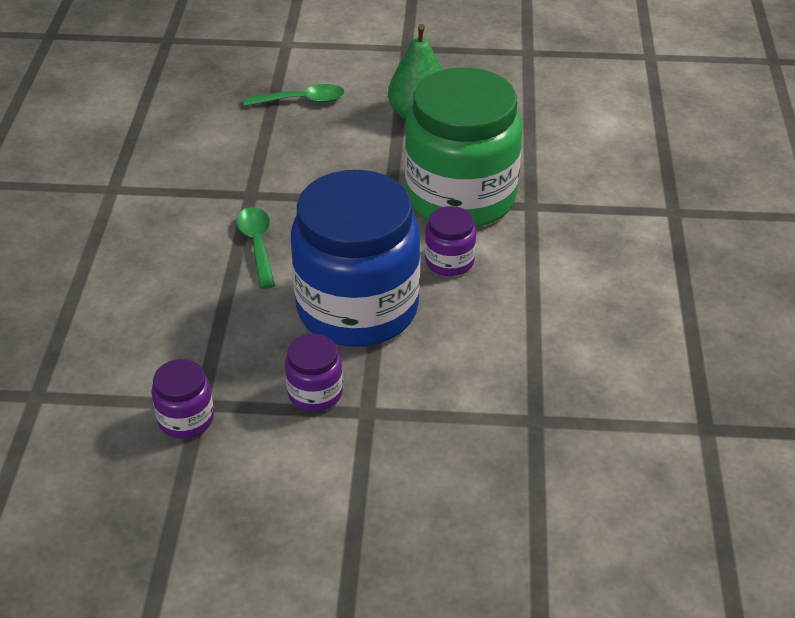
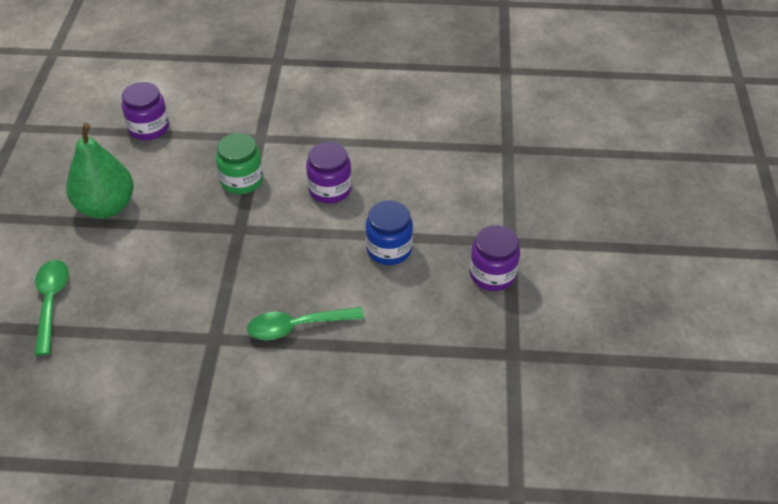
camera: 90 degrees left, 5 degrees up
(186, 419) = (532, 363): purple jar -> purple jar (149, 128)
(357, 308) = (389, 249): blue jar -> blue jar, size x0.42
(460, 197) = (242, 180): green jar -> green jar, size x0.42

